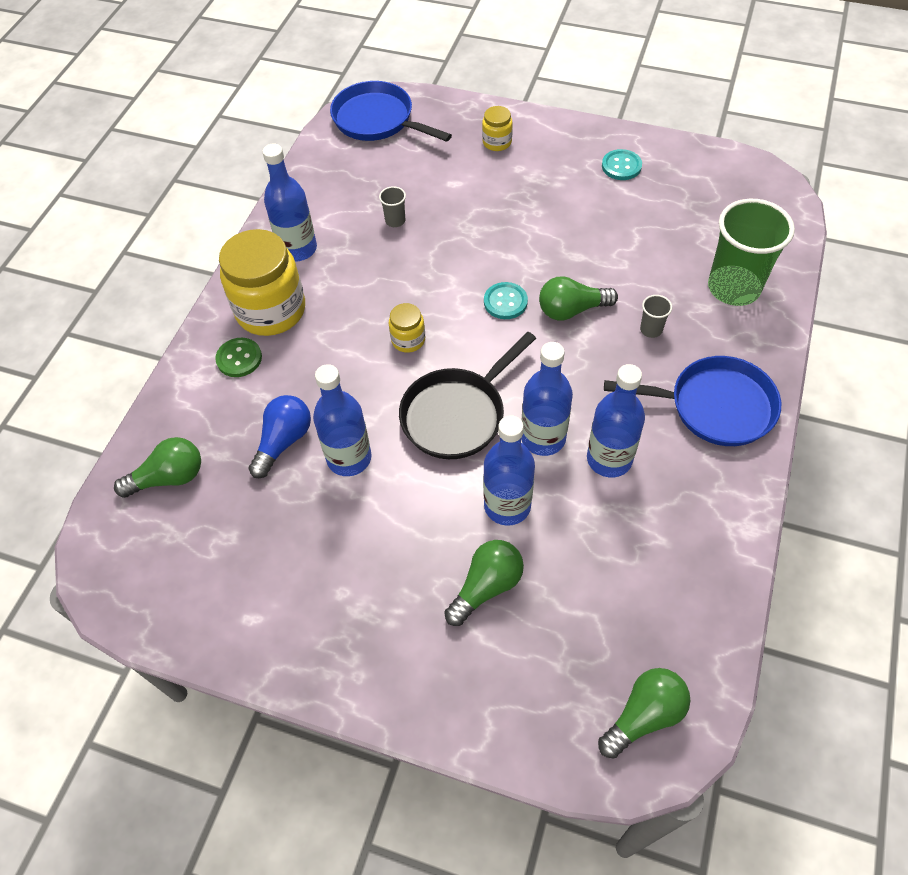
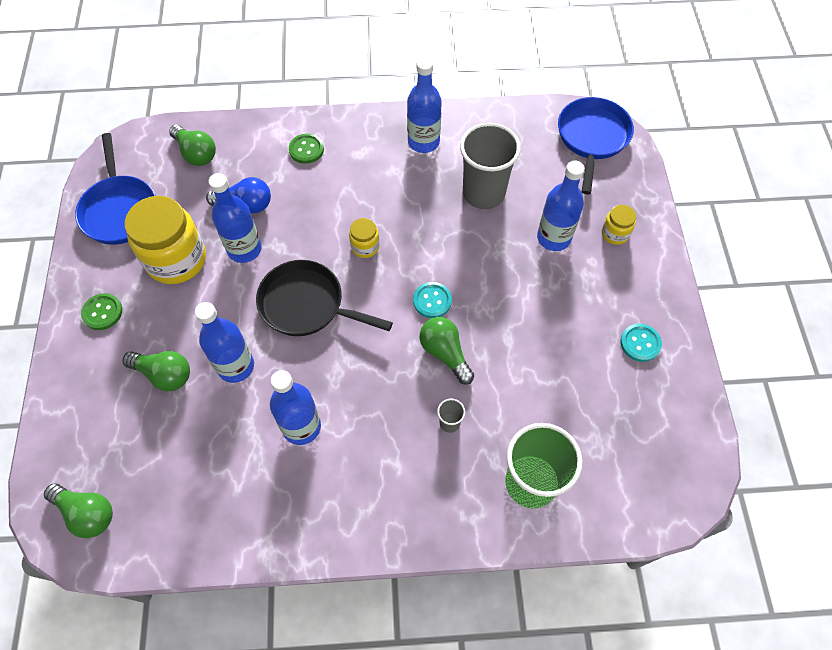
camera: 65 degrees right, 5 degrees up
(271, 310) = (357, 150): yellow jar -> yellow jar (176, 259)
(362, 643) = (102, 312): none -> green button
(395, 221) = (483, 193): grey cup -> grey cup, size x2.42
(543, 438) = (305, 372): blue bottle -> blue bottle (553, 238)
(714, 406) = (384, 497): blue pan -> blue pan (120, 209)

